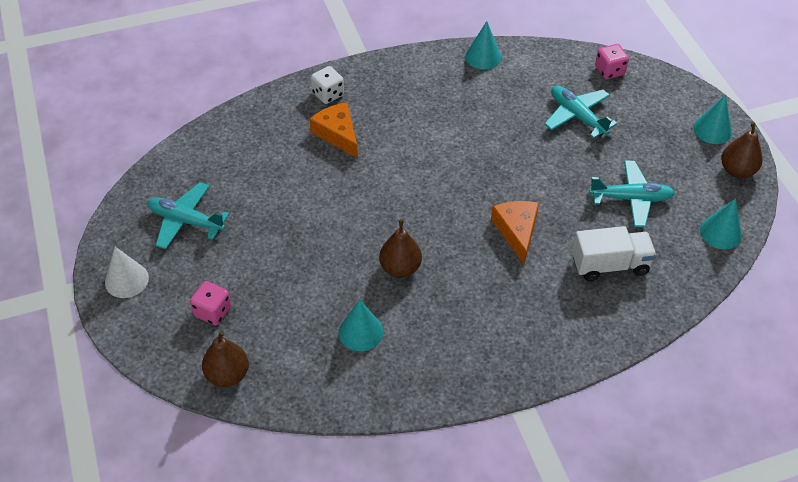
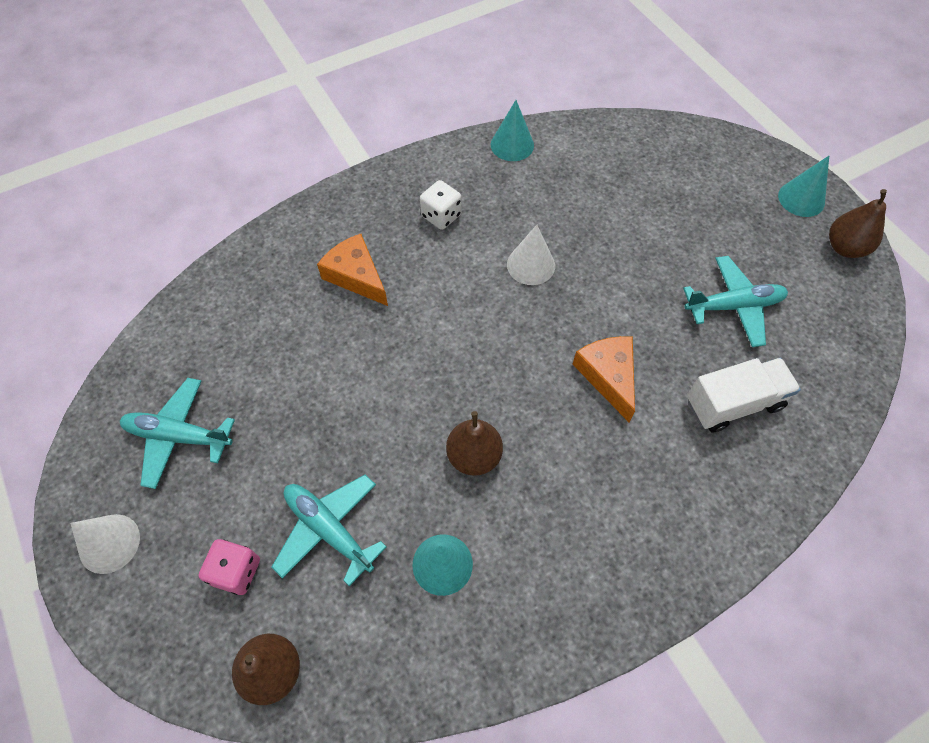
camera: 10 degrees left, 10 degrees up
(328, 94) = (334, 223): white dice -> white dice (441, 216)
(476, 146) = (531, 265): none -> white cone
(577, 116) = (641, 206): turquoise plane -> turquoise plane (329, 530)
(609, 71) = (663, 141): pink dice -> none
(720, 232) = (851, 334): turquoise cone -> none

